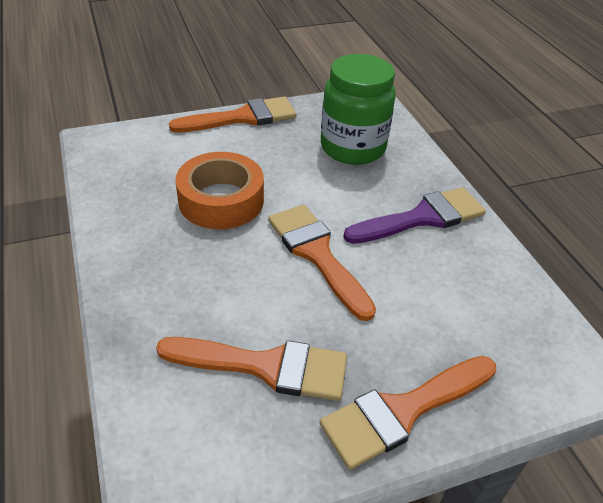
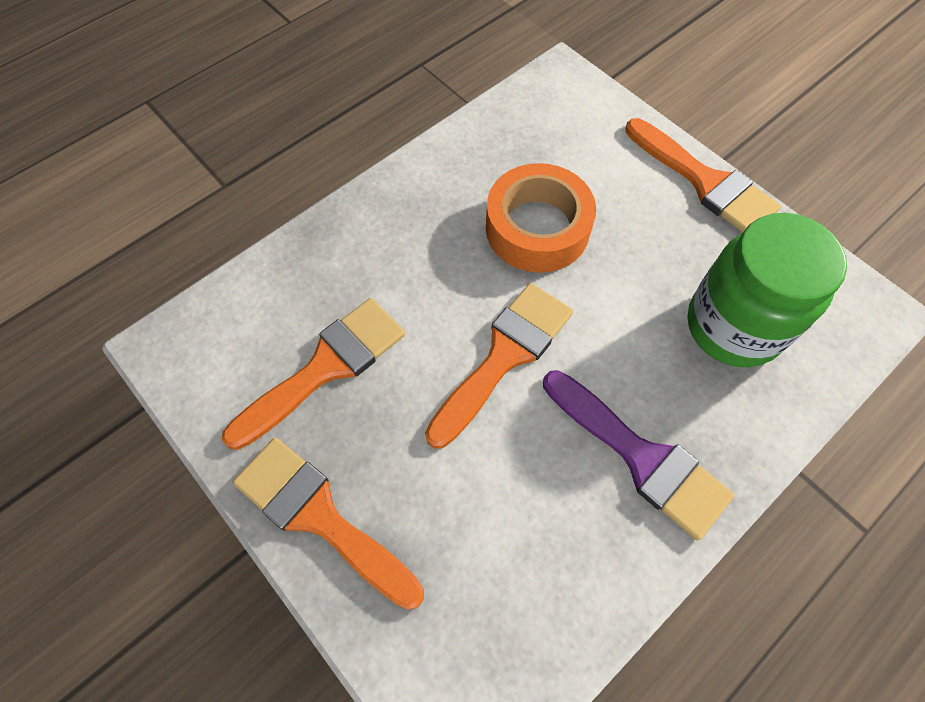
camera: 70 degrees right, 20 degrees up
(266, 367) = (326, 367): orange brush -> orange brush turned 120 degrees counterclockwise

